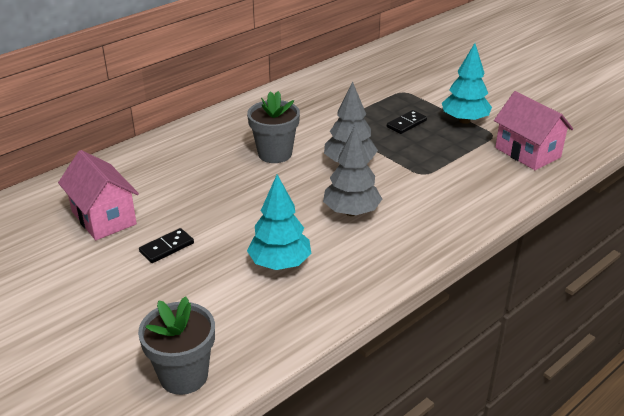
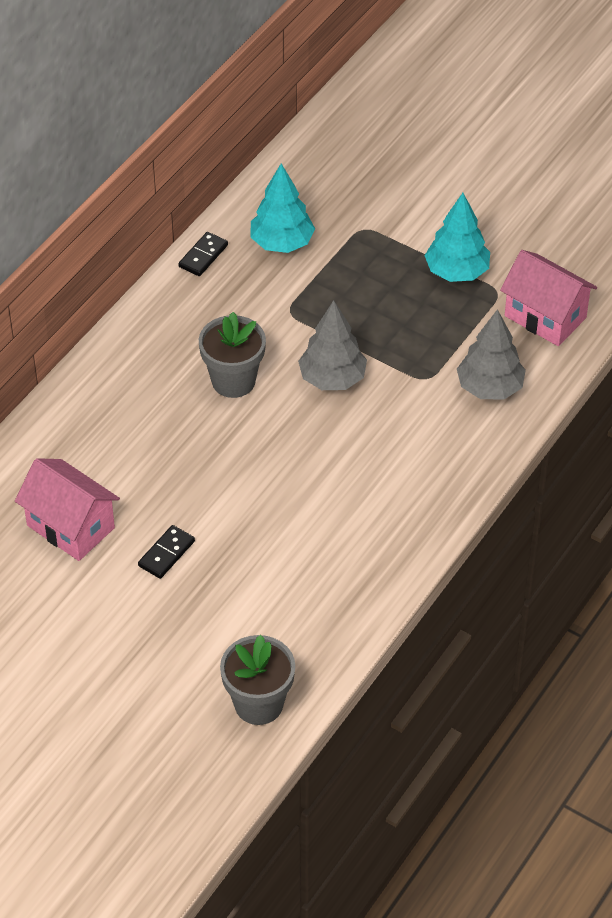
camera: 15 degrees left, 15 degrees up
(280, 264) = (303, 549): turquoise tree -> turquoise tree (282, 243)
(351, 212) = (359, 457): grey tree -> grey tree (490, 387)
(406, 124) = (384, 293): black domino -> black domino (203, 256)

